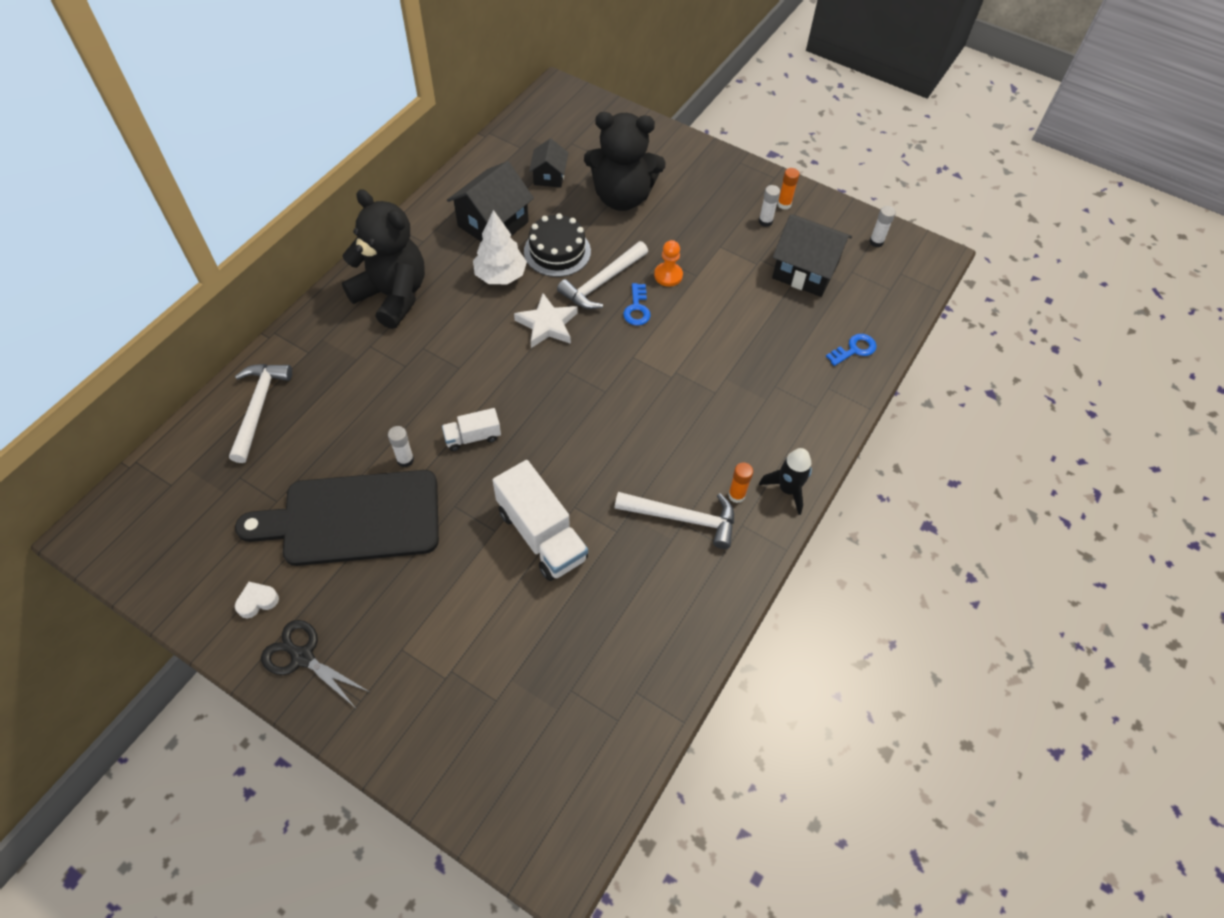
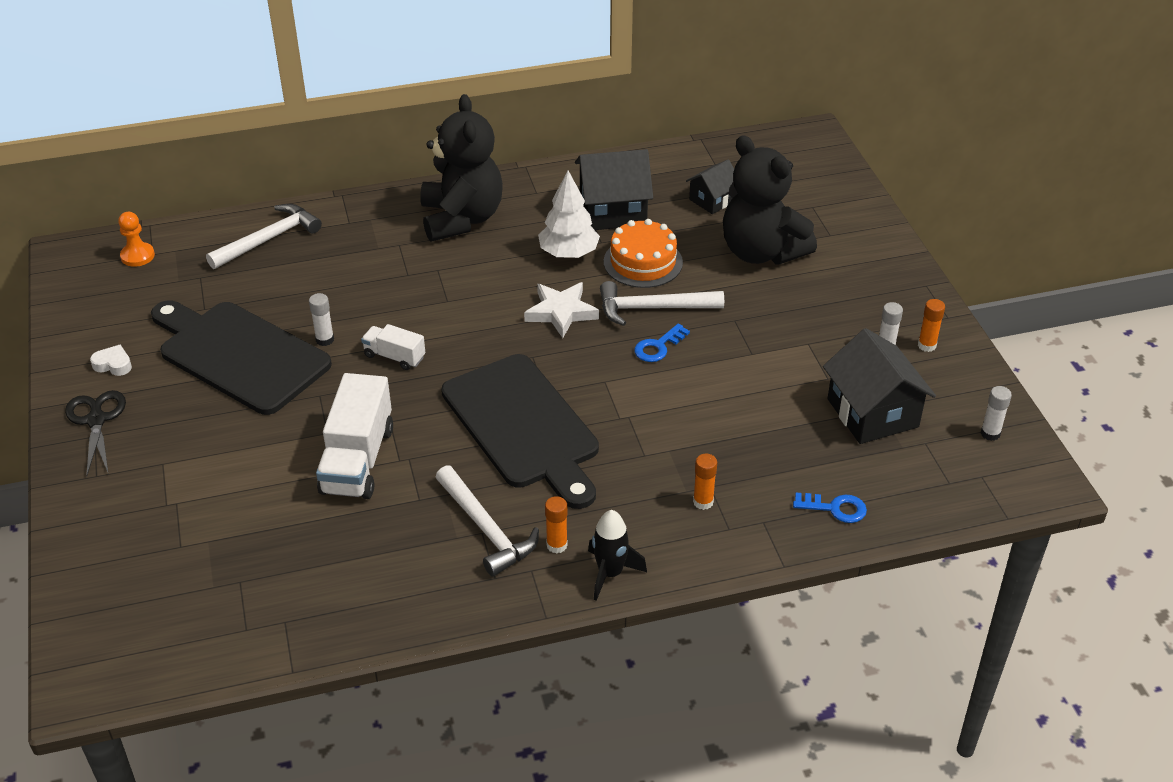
camera: 45 degrees right, 15 degrees down
(557, 251) = (643, 262): black cake -> orange cake
(620, 427) = (523, 427): none -> black cutting board
(668, 275) = (723, 338): orange pawn -> orange pawn (137, 256)
(783, 399) = (703, 502): none -> orange glue stick

